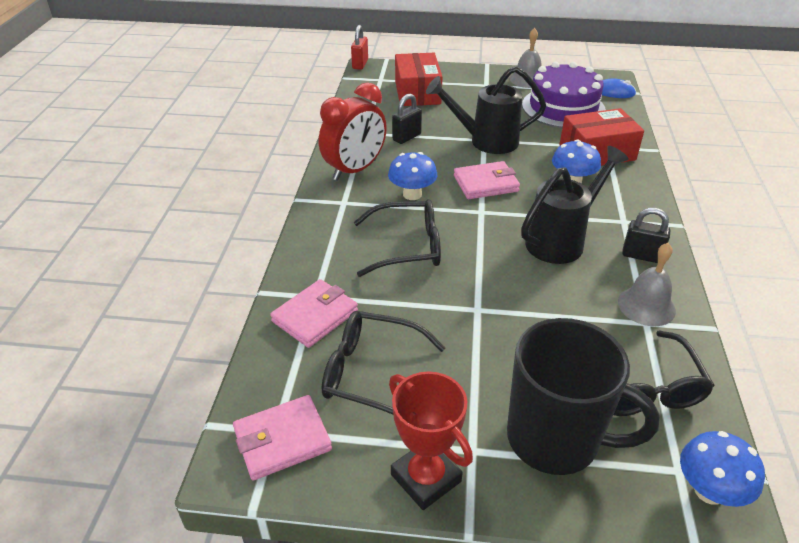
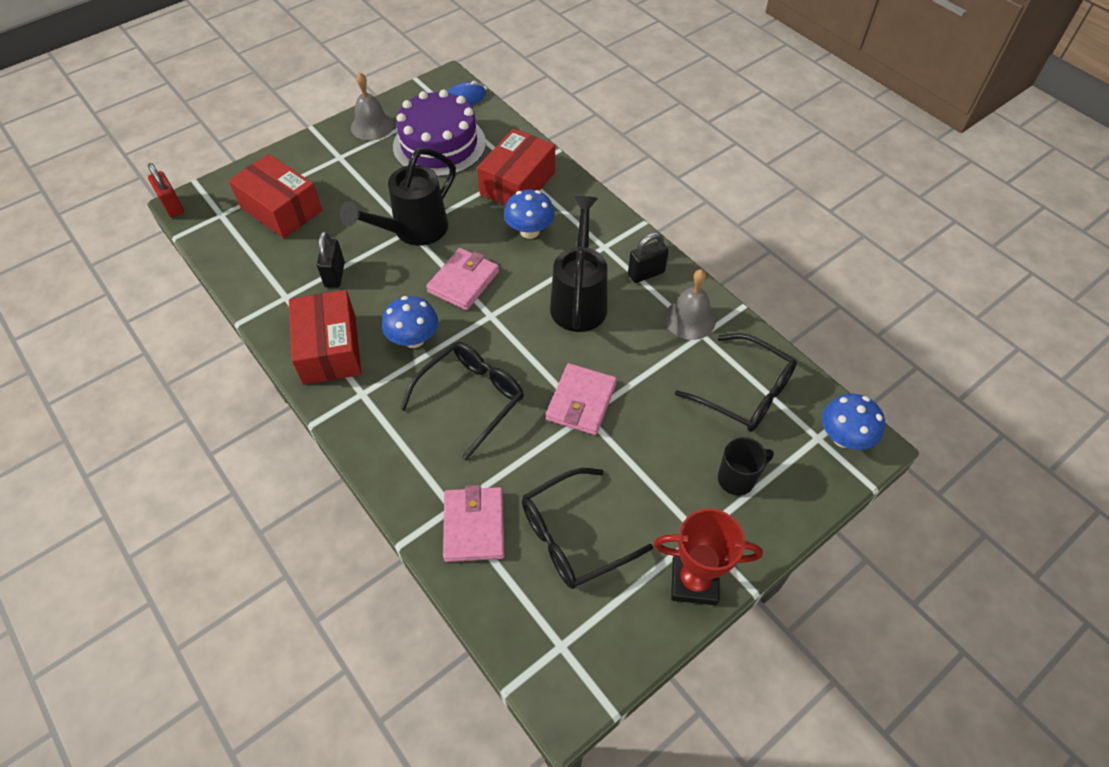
camera: 45 degrees left, 15 degrees up
(282, 440) = (574, 647): pink wallet -> pink wallet (581, 401)
(355, 170) = (330, 349): red clock -> red box
(555, 439) = (737, 479): black mug -> black mug, size x0.48

